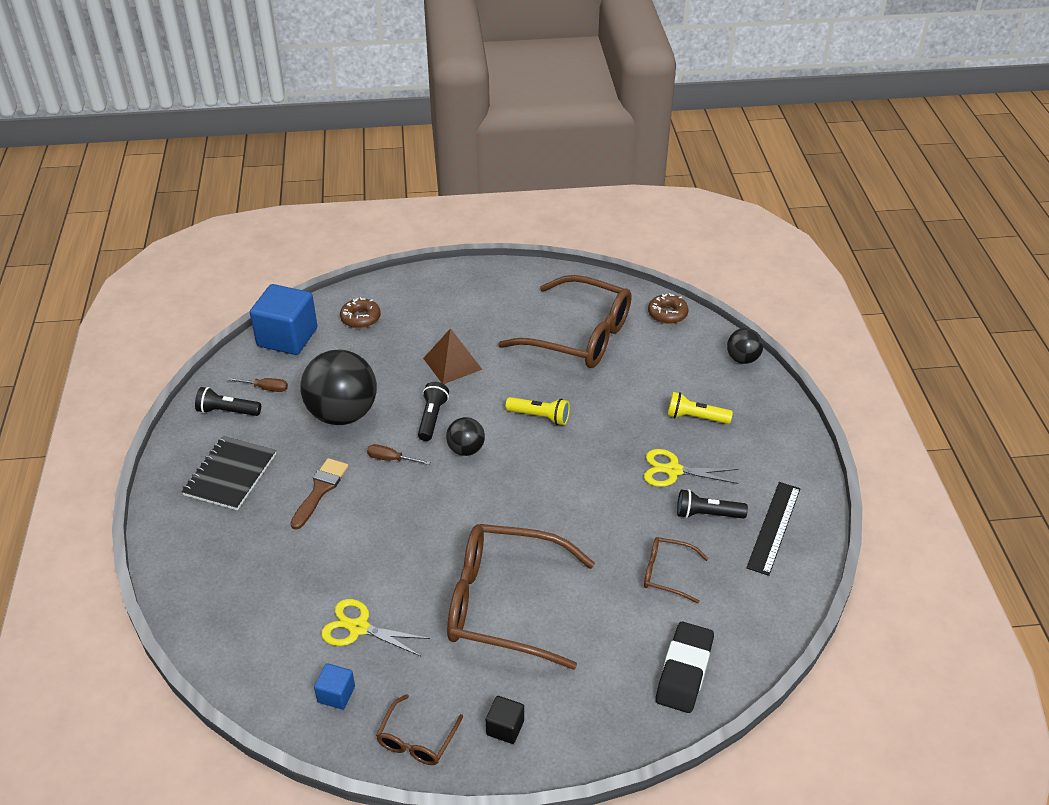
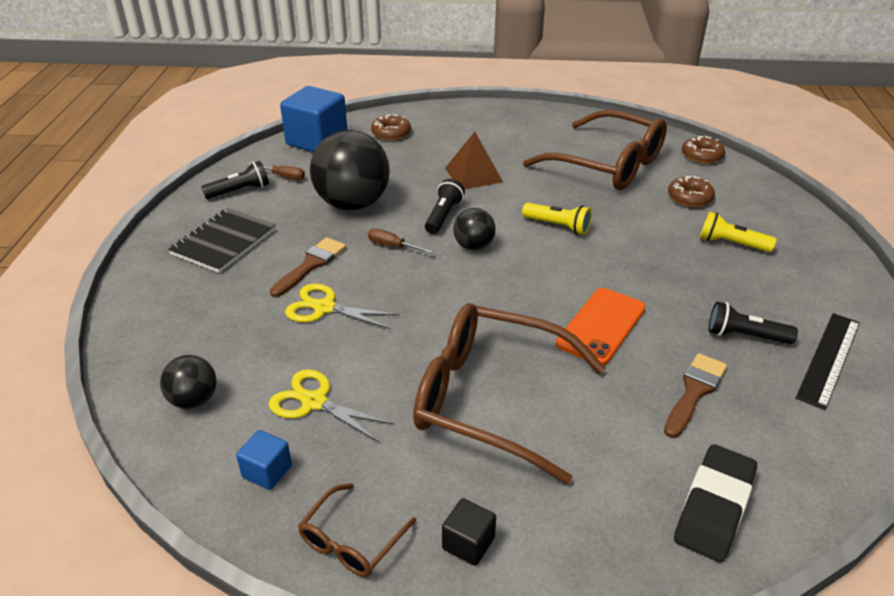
camera: 10 degrees right, 5 degrees down
(227, 411) = (240, 191): black flashlight -> black flashlight turned 135 degrees clockwise
(588, 520) = (601, 326): none -> orange phone
(657, 368) = (689, 197): none -> brown donut
(667, 573) = (694, 391): brown glasses -> brown brush
(673, 470) = (704, 289): yellow scissors -> yellow scissors (324, 308)
(742, 359) = (784, 199): black ball -> black ball (194, 400)

